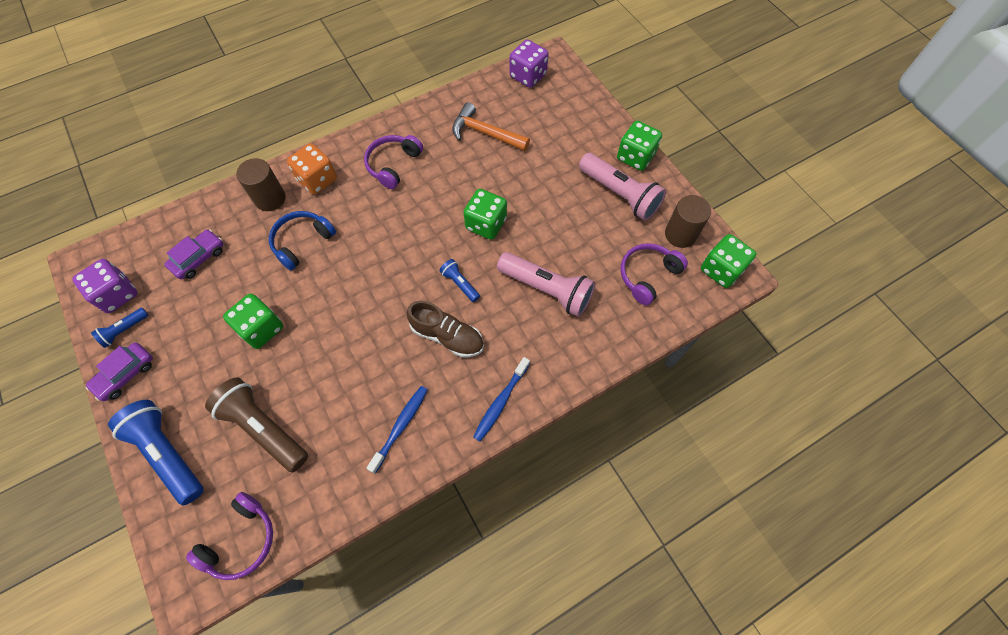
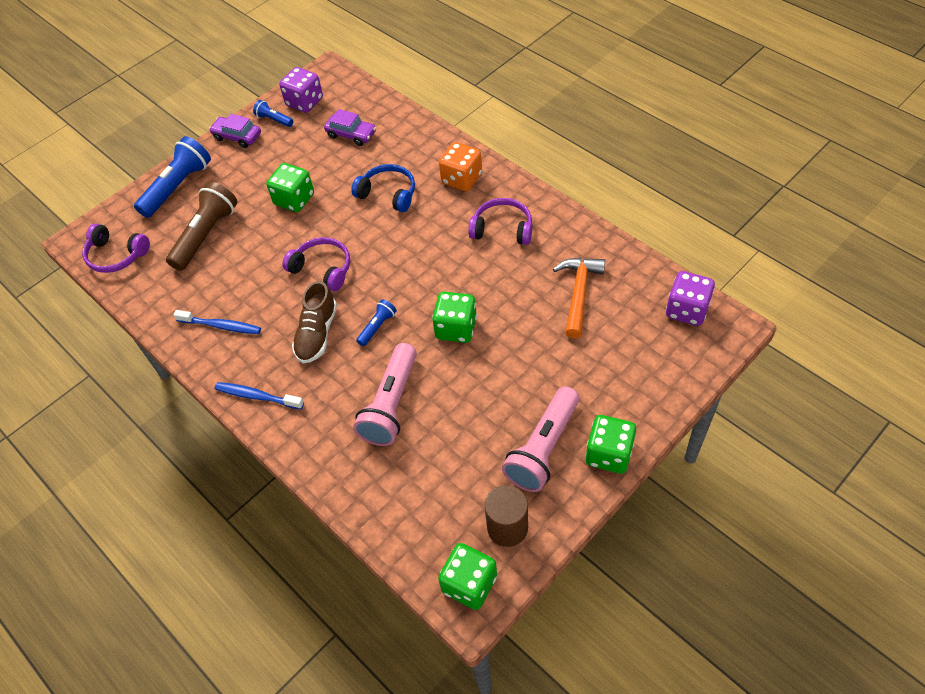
camera: 80 degrees right, 10 degrees down
(270, 198) = (428, 155): brown cylinder -> none
(647, 275) = (437, 501): purple headphones -> purple headphones (322, 269)

